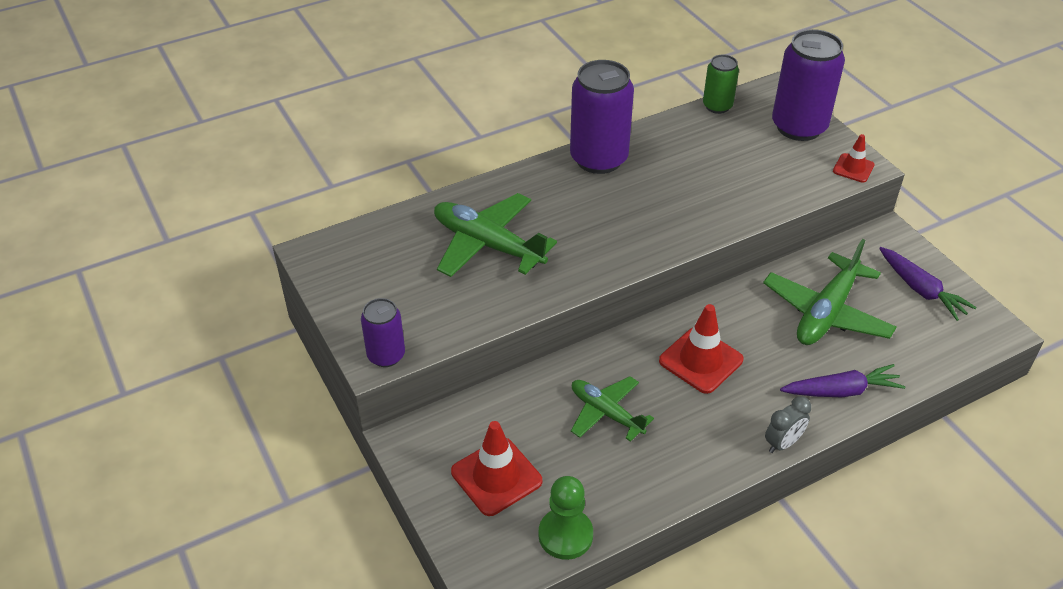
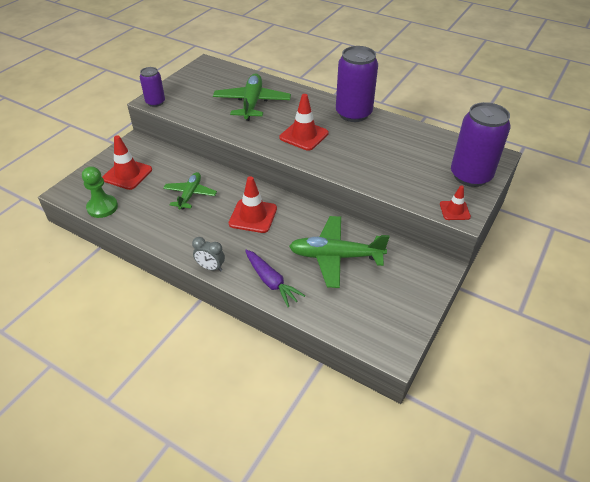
camera: 60 degrees right, 0 degrees up
(615, 225) = (304, 135): none -> red traffic cone
(717, 106) = (451, 139): green can -> none
(921, 290) = (398, 297): purple carrot -> none

